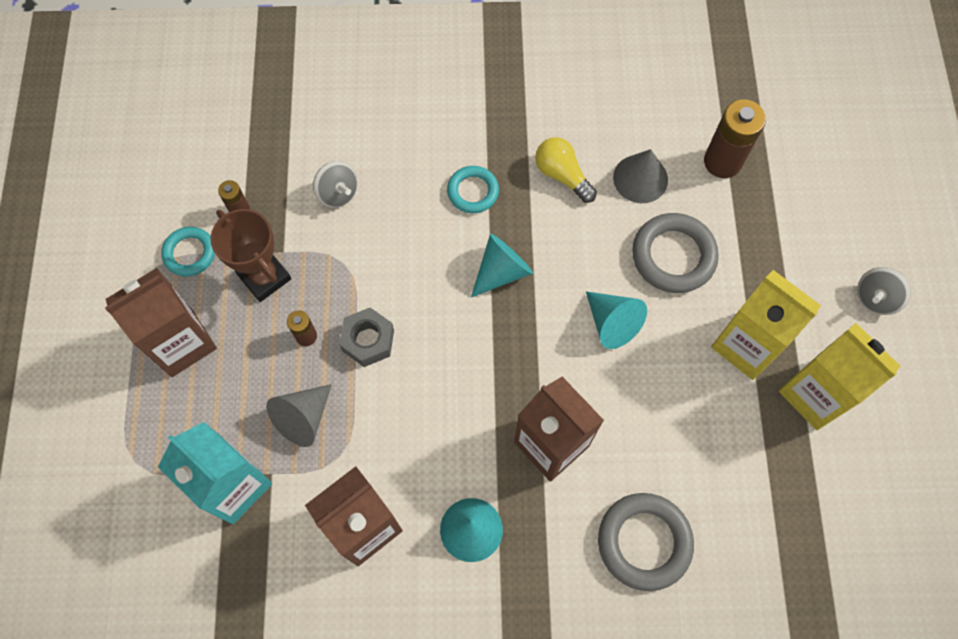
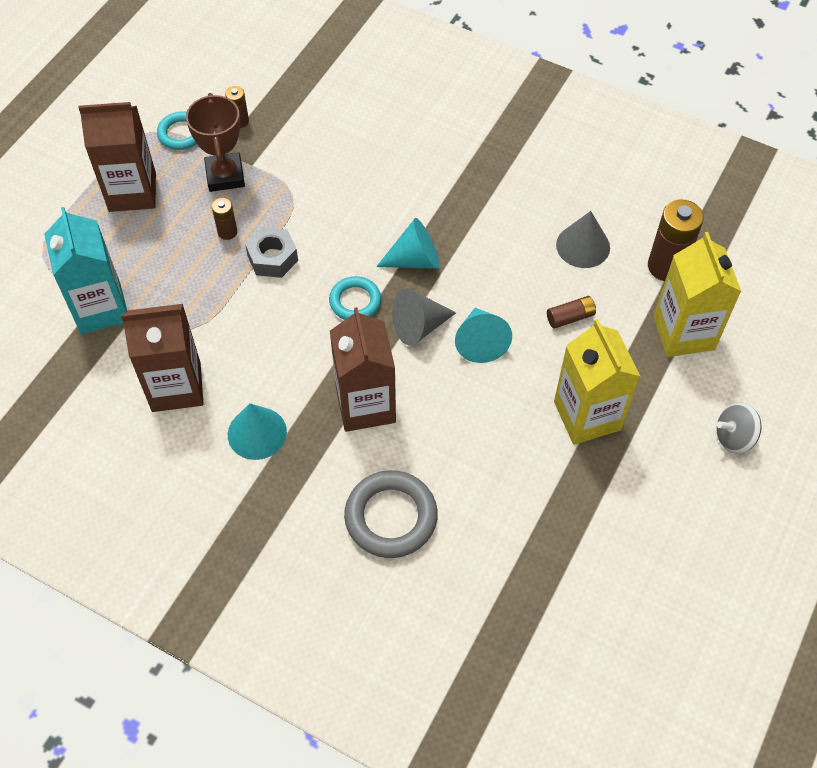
camera: 30 degrees right, 10 degrees down
(303, 418) = (184, 288): grey cone -> grey cone (419, 326)
(338, 193) = (323, 143): grey spinning top -> none
(473, 191) = (432, 191): turquoise ring -> turquoise ring (355, 301)
(562, 175) = (516, 213): yellow light bulb -> none
(673, 256) = (570, 317): grey ring -> brown battery
(815, 394) = (622, 484): yellow carton -> yellow carton (683, 333)

